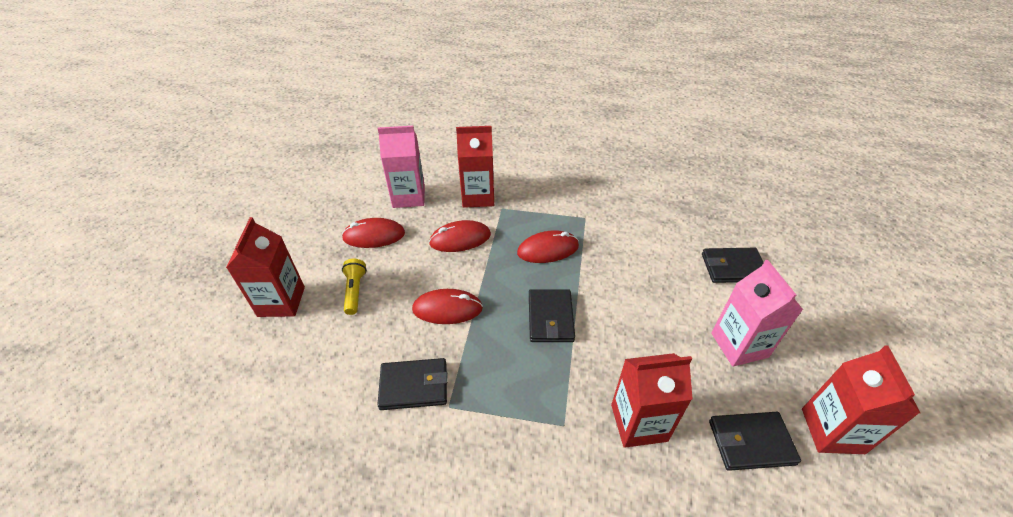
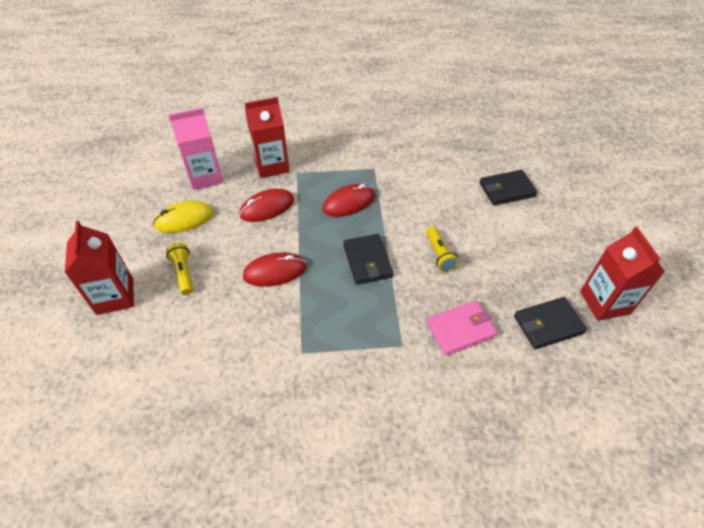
camera: 15 degrees left, 5 degrees up
(374, 236) = (184, 219): red mouse -> yellow mouse
(414, 386) = (266, 342): black wallet -> none
(635, 327) = (439, 255): none -> yellow flashlight
(639, 422) = (460, 329): red carton -> pink wallet
(739, 345) = (524, 252): pink carton -> none

